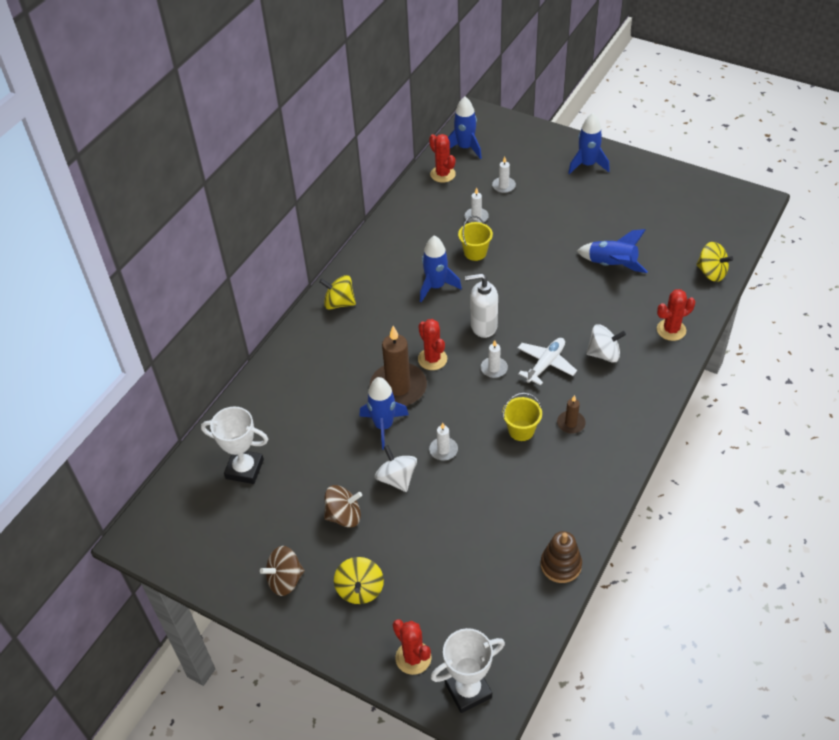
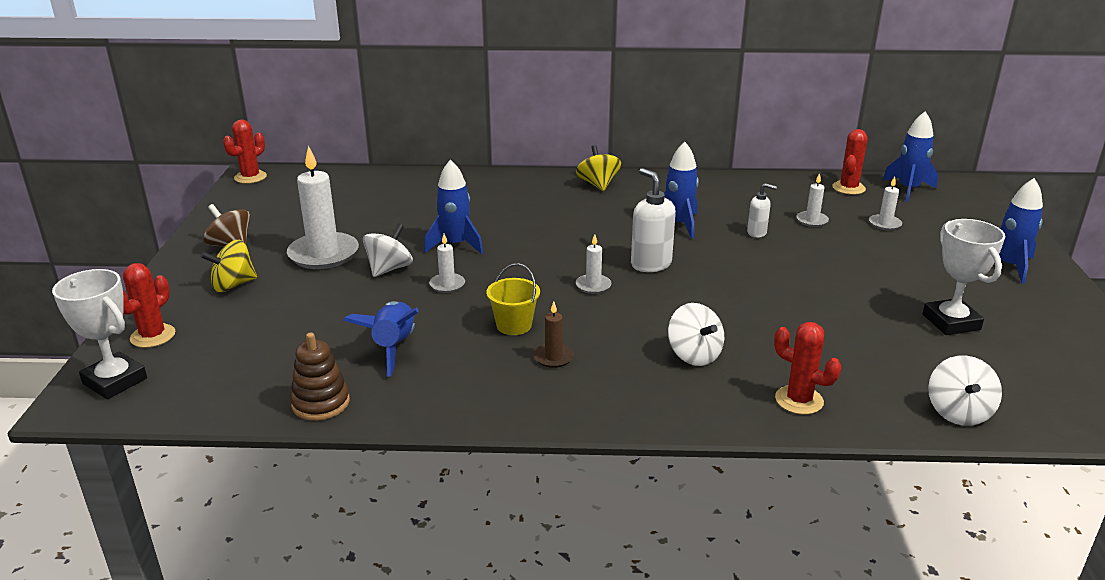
camera: 60 degrees right, 20 degrees down
(244, 469) = (353, 196): white trophy -> white trophy (951, 322)
(344, 516) = (323, 254): brown spinning top -> white candle
(398, 387) = (514, 239): brown candle -> none
(432, 359) = (571, 247): red cactus -> red cactus (250, 177)
(475, 252) = (757, 233): yellow bucket -> white soap dispenser
(546, 364) = (634, 317): white plane -> none
(612, 265) = (858, 324): blue rocket -> blue rocket (393, 347)
(711, 272) = (958, 412): yellow spinning top -> white spinning top

